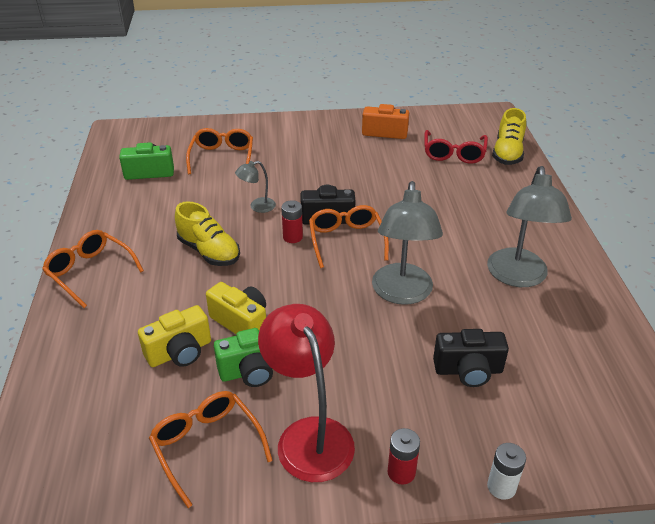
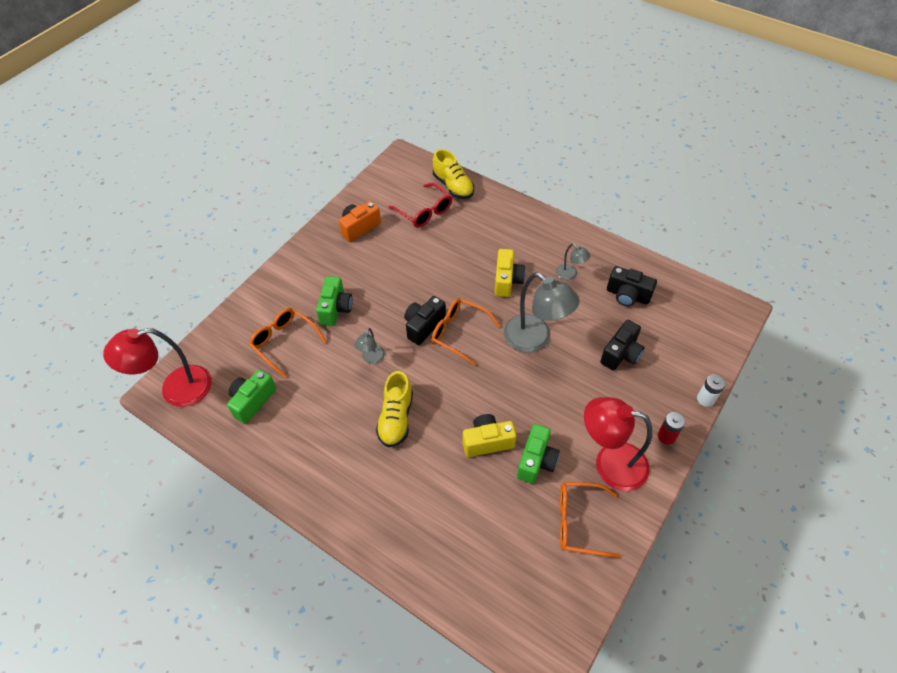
camera: 50 degrees left, 15 degrees up
(90, 272) = (348, 508): orange glasses -> none
(126, 135) = (176, 389): none -> red lamp
(180, 352) = (486, 493): yellow camera -> yellow camera (507, 281)
(209, 251) = (396, 418): yellow shoe -> yellow shoe turned 105 degrees clockwise
(286, 163) = (336, 309): none -> green camera
(292, 237) = (427, 359): red battery -> none
(518, 277) = (570, 275): grey lamp -> grey lamp, size x0.48
(555, 335) = (627, 295): none -> black camera

